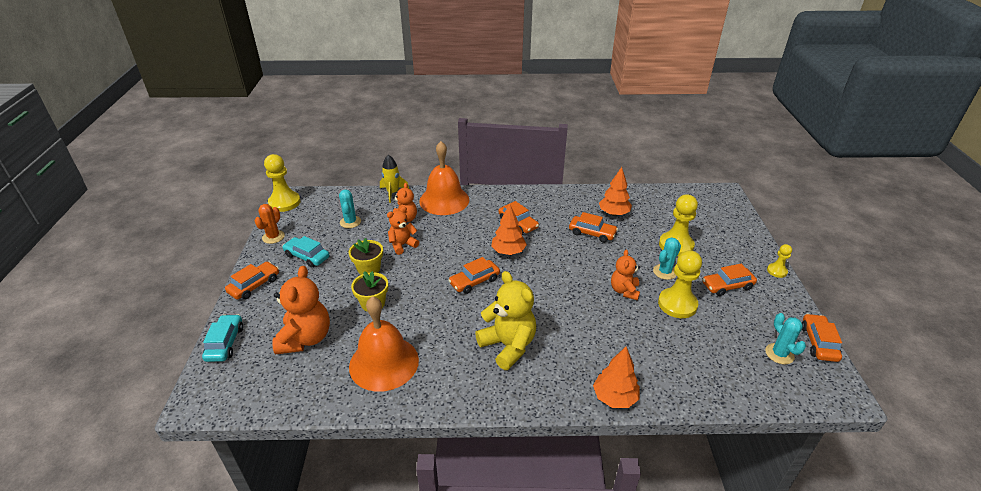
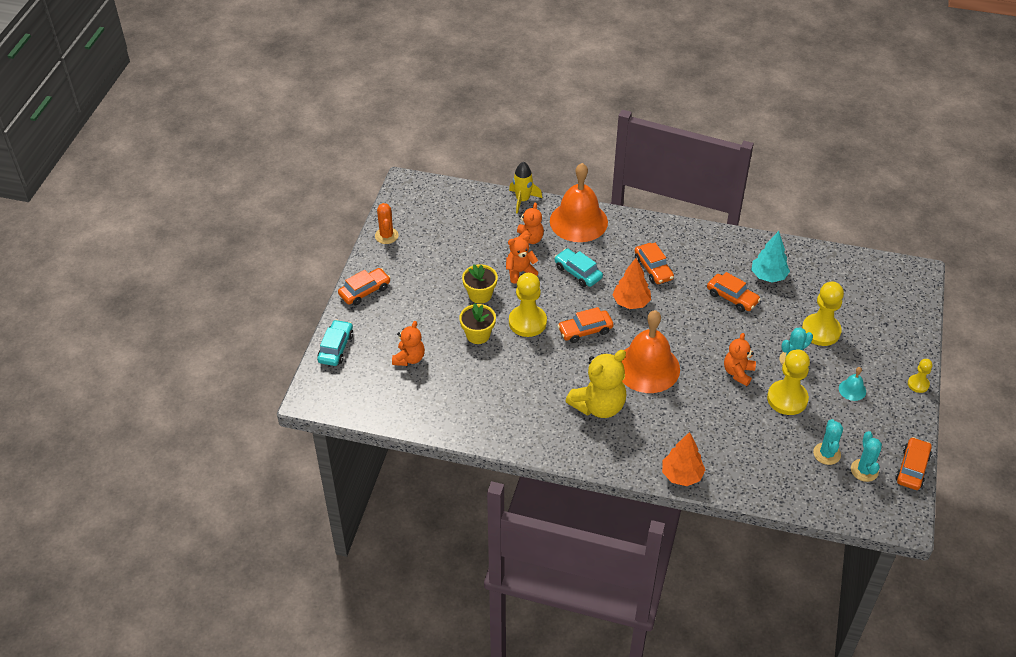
camera: 15 degrees right, 10 degrees up
(273, 237) = (386, 236): orange cactus -> orange cactus turned 45 degrees counterclockwise
(284, 202) = (401, 192): yellow pawn -> yellow pawn (527, 322)
(305, 338) = (409, 358): orange teddy bear -> orange teddy bear, size x0.60
(307, 256) = (419, 267): turquoise car -> turquoise car (578, 272)
(350, 222) = (469, 231): turquoise cactus -> turquoise cactus (826, 454)
(384, 363) = (478, 398): orange bell -> orange bell (647, 367)
(508, 346) = (598, 406): yellow teddy bear -> yellow teddy bear turned 75 degrees clockwise
(613, 213) = (768, 276): orange tree -> turquoise tree
(727, 286) = (852, 390): orange car -> turquoise bell

